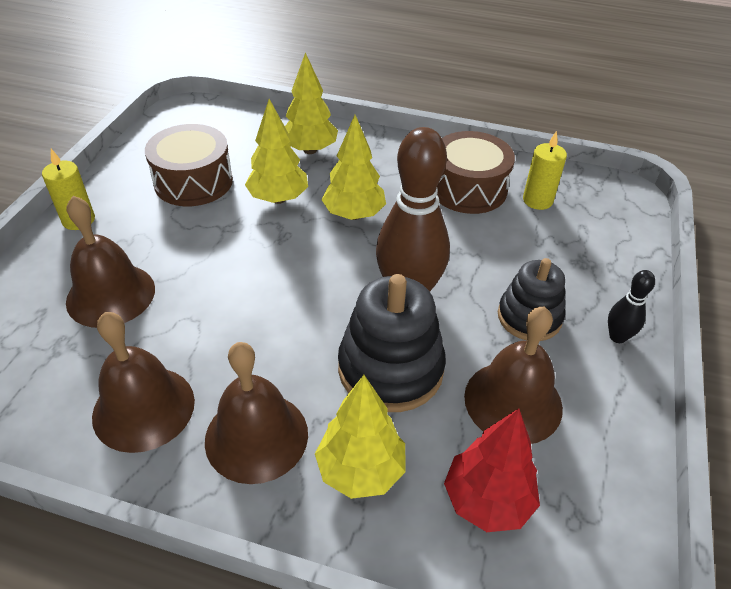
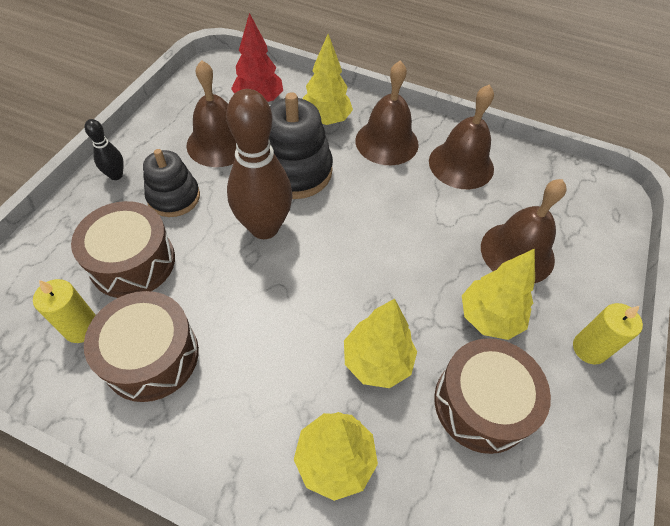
camera: 175 degrees left, 10 degrees up
(354, 214) = (294, 326): yellow tree -> yellow tree (489, 318)
(529, 249) = (132, 262): none -> brown drum

